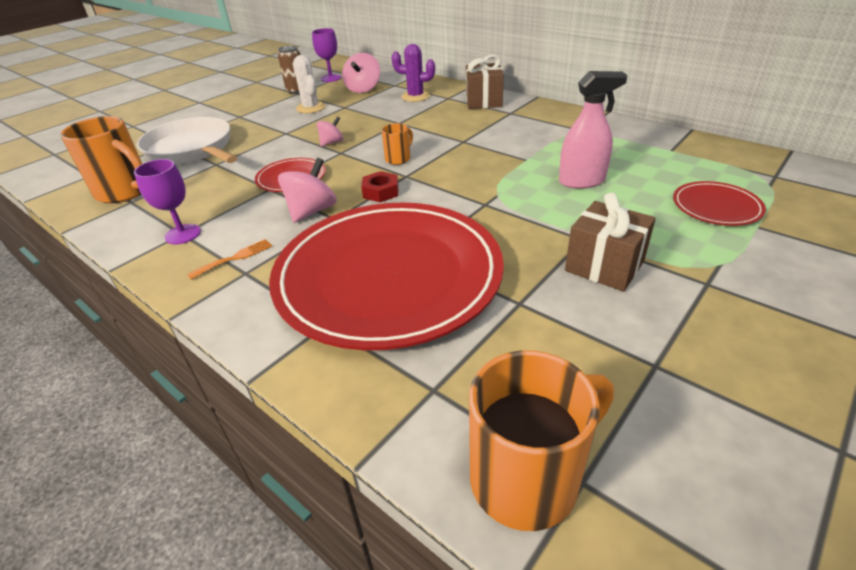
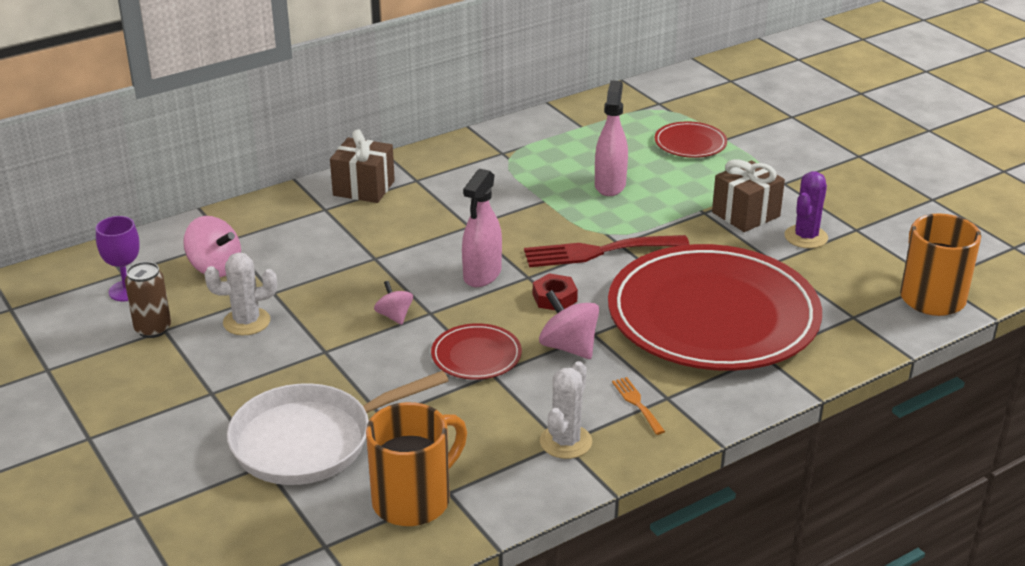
camera: 75 degrees left, 5 degrees down
(183, 234) = (565, 442): purple goblet -> white cactus
(398, 159) = (482, 275): orange mug -> pink spray bottle
(415, 97) = (295, 231): purple cactus -> purple cactus (806, 237)
(463, 197) = (598, 252): none -> red fork

